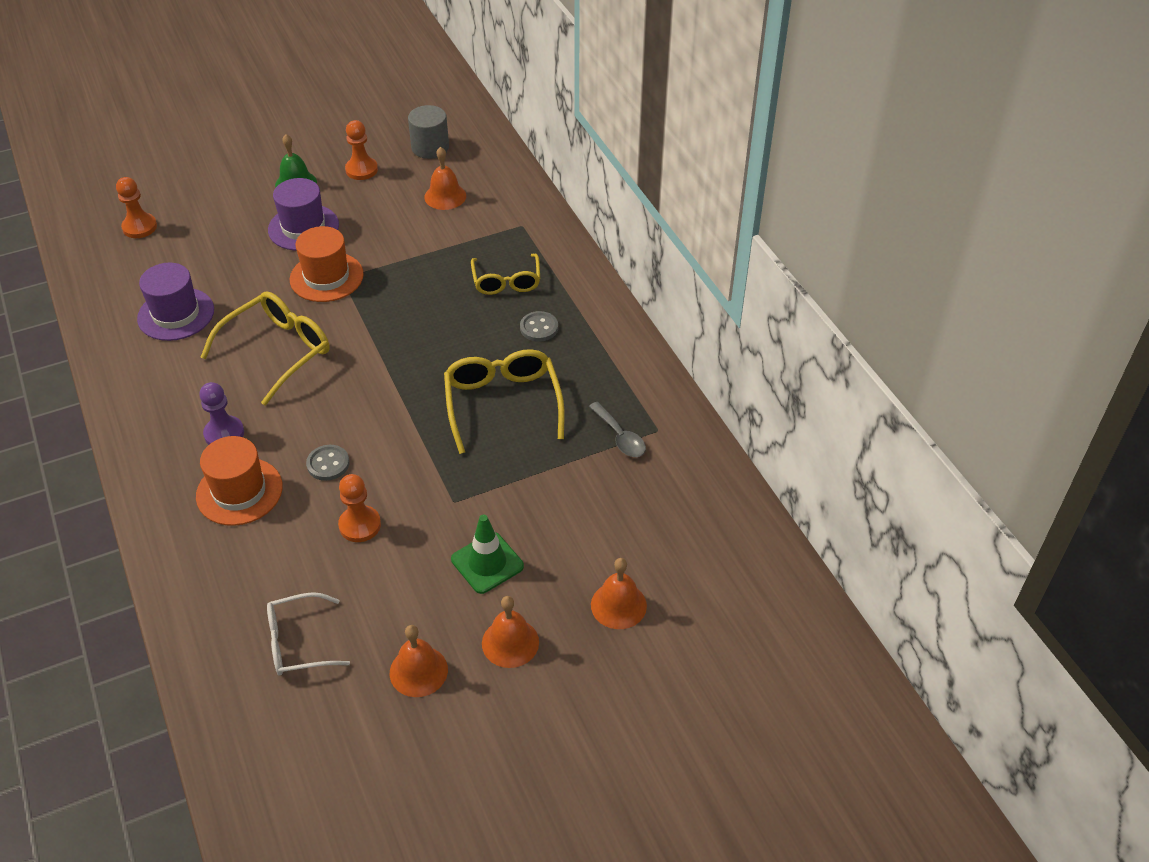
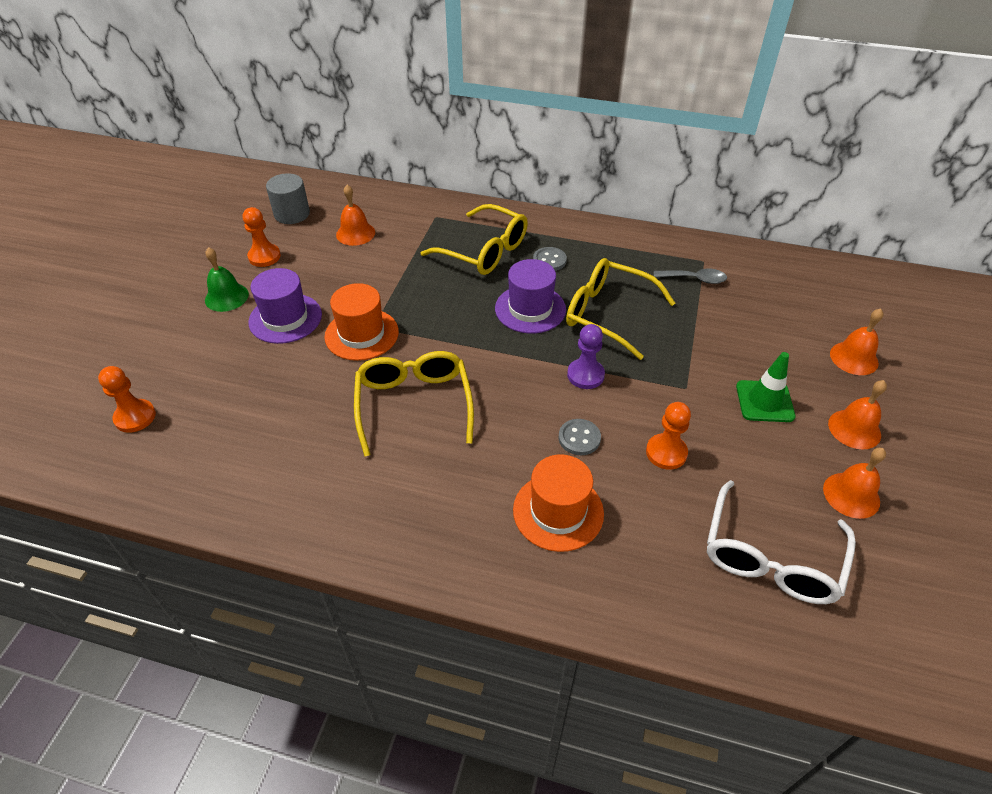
camera: 50 degrees left, 0 degrees up
(176, 314) = (285, 447): purple hat -> purple hat (530, 309)
(224, 433) = (476, 487): purple pawn -> purple pawn (585, 375)
(298, 643) = (770, 557): white glasses -> white glasses, size x1.52
(506, 282) = (484, 251): yellow glasses -> yellow glasses, size x1.52

